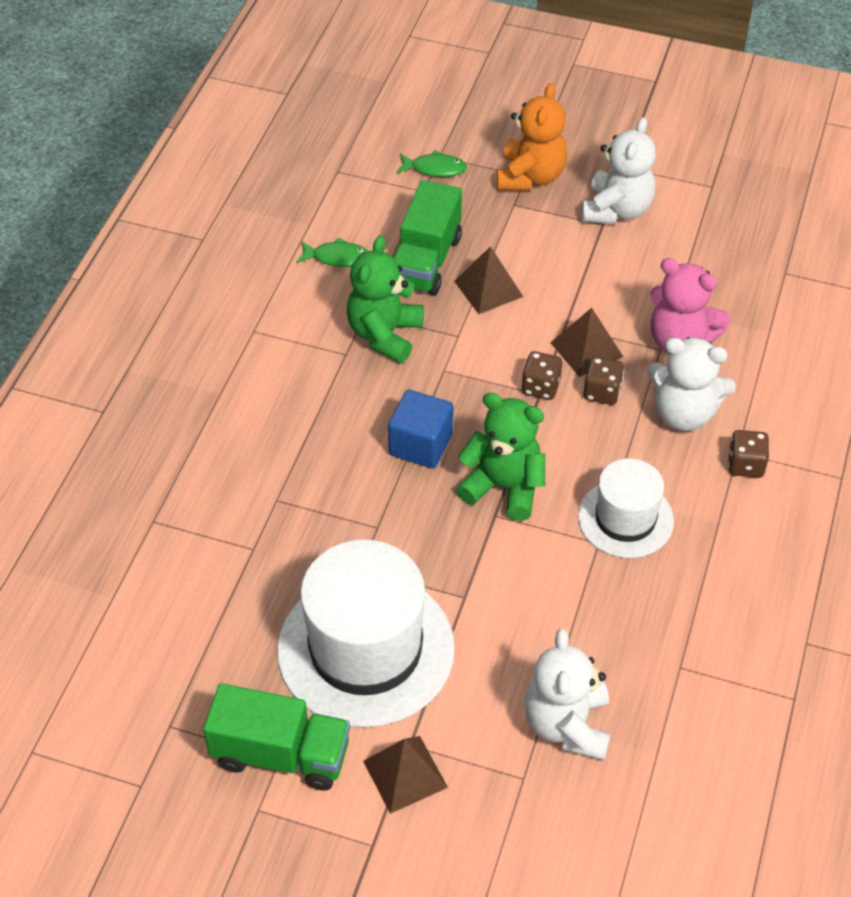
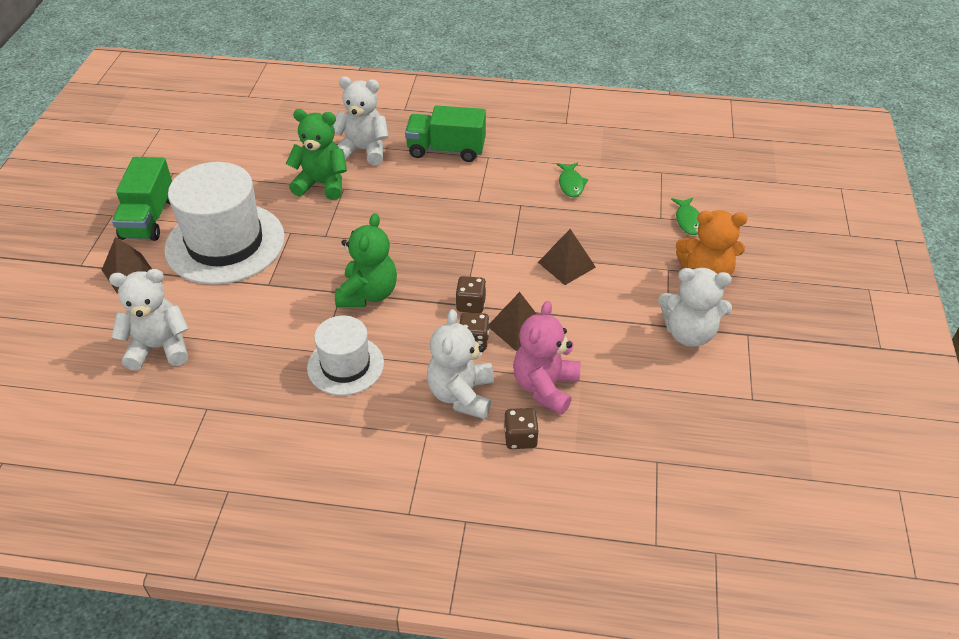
camera: 80 degrees right, 5 degrees down
(192, 469) = (363, 150): none -> white teddy bear
(385, 335) = (502, 217): green teddy bear -> green teddy bear (322, 184)
(420, 444) = (401, 247): blue cube -> none
(426, 261) = (584, 228): green truck -> green truck (446, 150)
(745, 465) = (412, 440): brown dice -> brown dice (520, 438)

